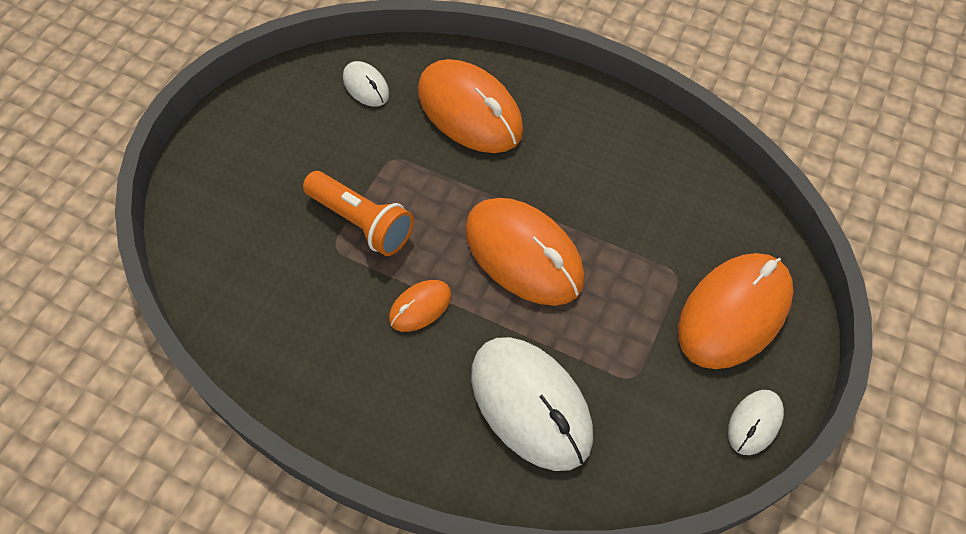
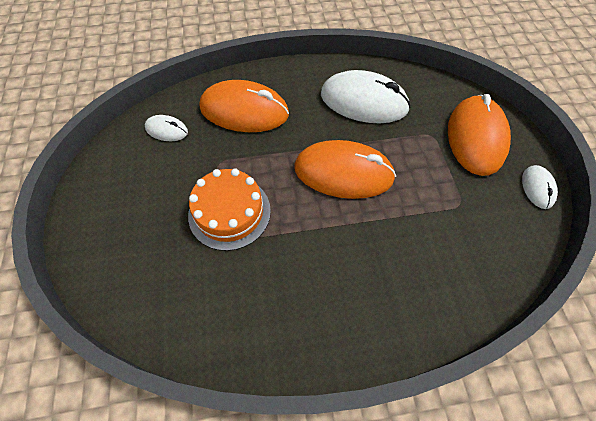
camera: 35 degrees left, 0 degrees up
(361, 222) = (229, 212): orange flashlight -> orange cake
(420, 307) = (309, 241): orange mouse -> none
(530, 404) = (422, 256): white mouse -> white mouse (364, 101)

